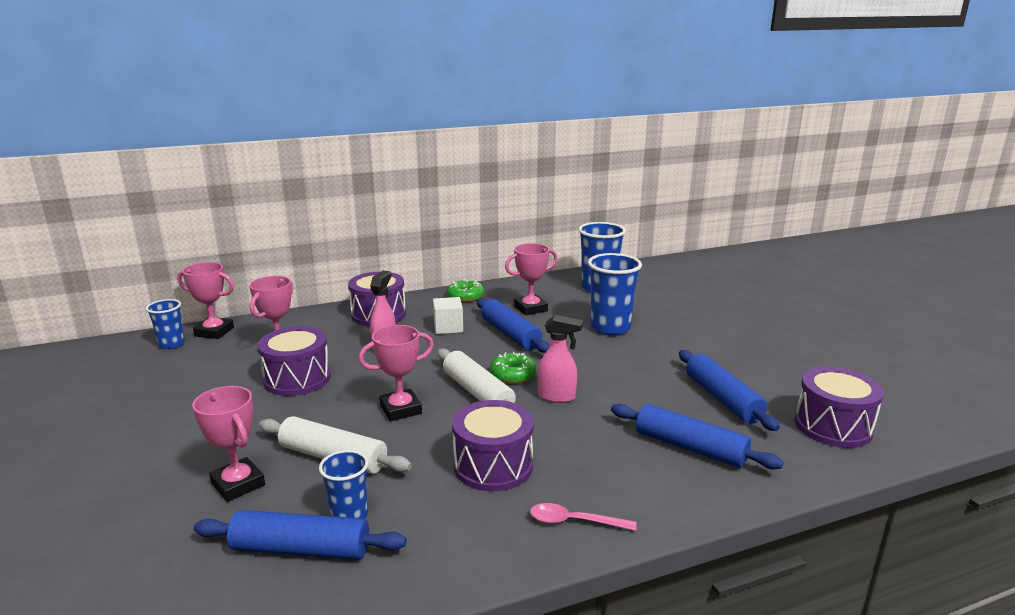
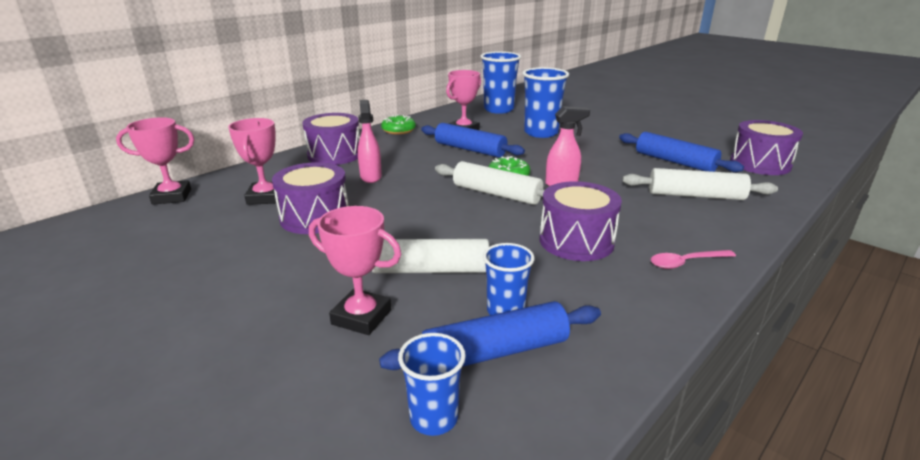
camera: 25 degrees left, 5 degrees up
(171, 344) = (131, 216): blue cup -> blue cup (434, 418)
(401, 409) = (446, 219): pink trophy -> none
(448, 327) = (411, 153): white cube -> none
(690, 447) = (695, 195): blue rolling pin -> white rolling pin

